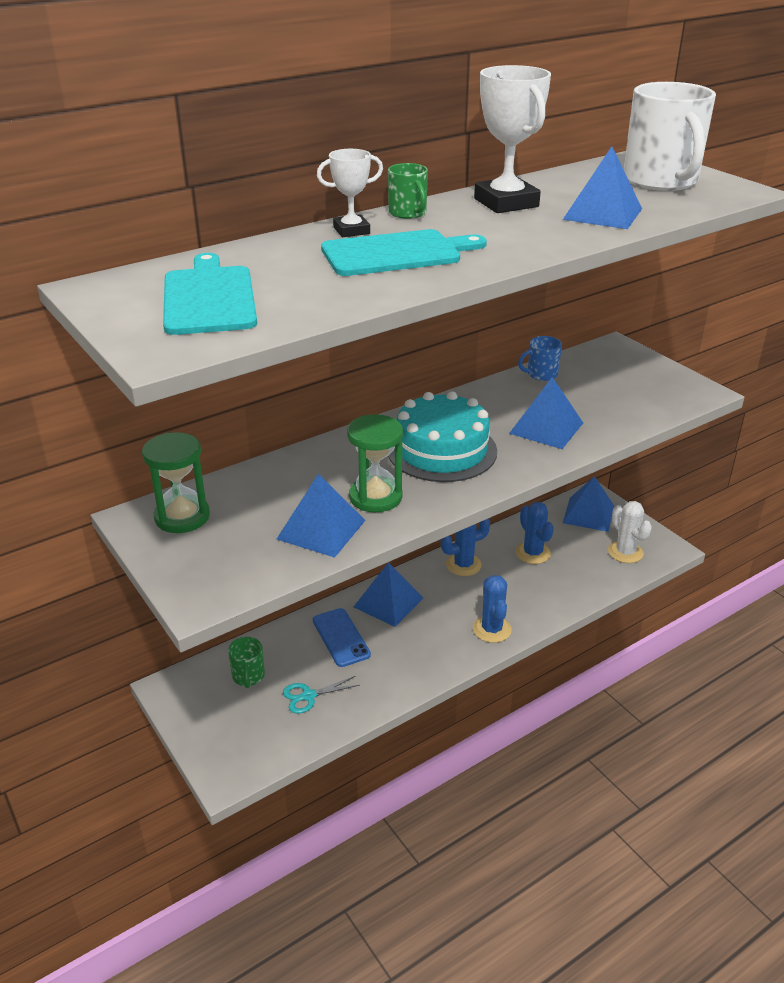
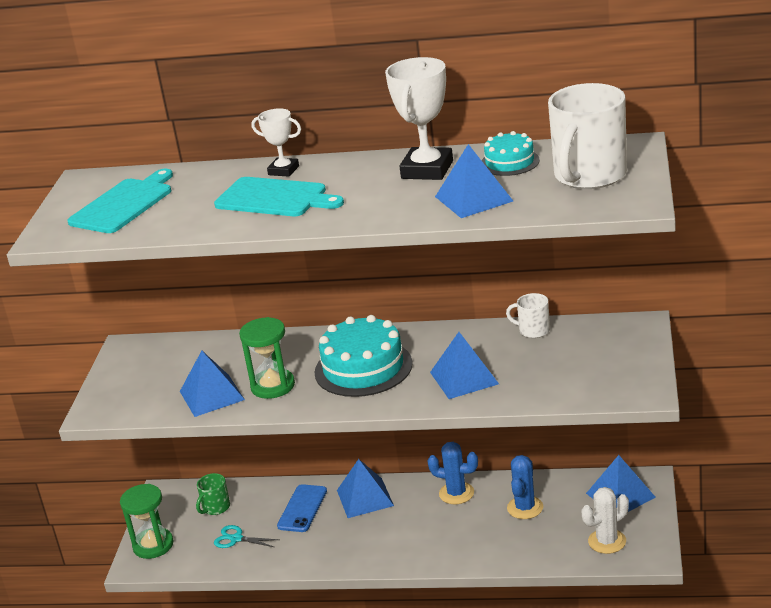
camera: 45 degrees right, 5 degrees down
(182, 517) = (150, 355): green hourglass -> green hourglass (153, 545)
(408, 213) = (345, 163): green mug -> none
(492, 629) = (413, 552): blue cactus -> none
(541, 374) = (533, 330): blue mug -> white mug
(570, 184) = (509, 162): none -> turquoise cake
(625, 552) = (607, 541): white cactus -> white cactus turned 45 degrees clockwise

